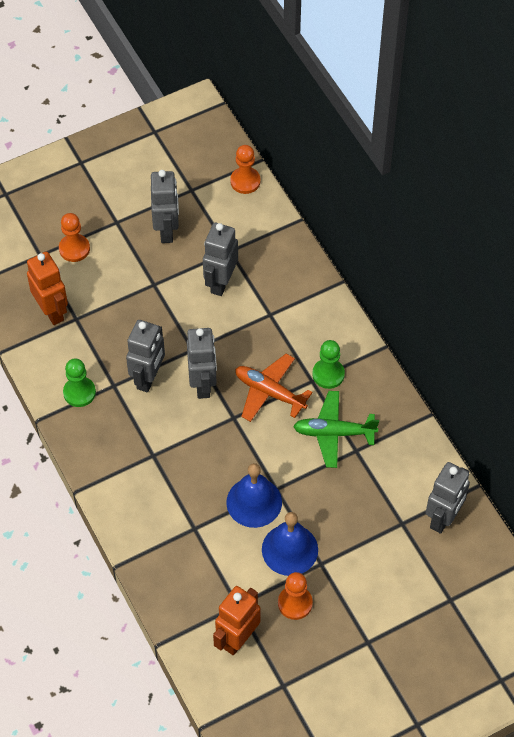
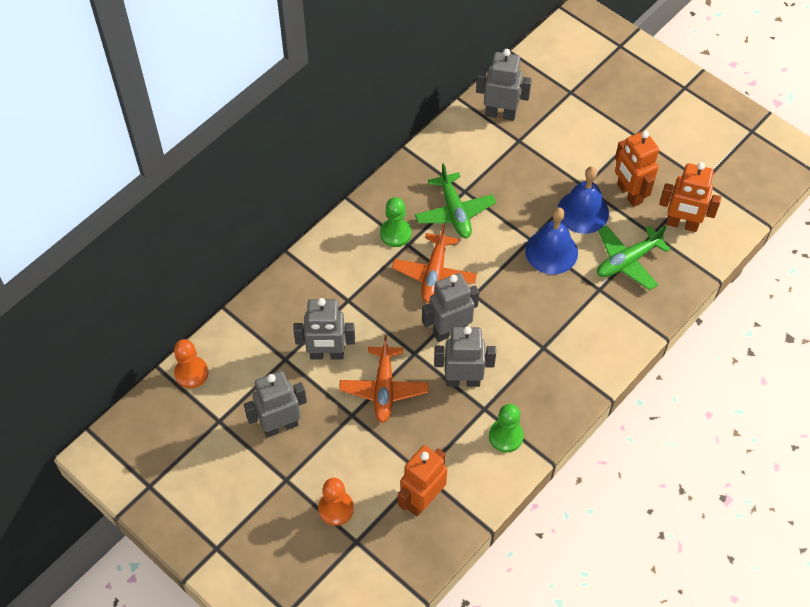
camera: 110 degrees left, 0 degrees up
(167, 315) = (384, 389): none -> orange plane
(215, 567) = (627, 261): none -> green plane
(295, 603) = (629, 194): orange pawn -> orange robot

